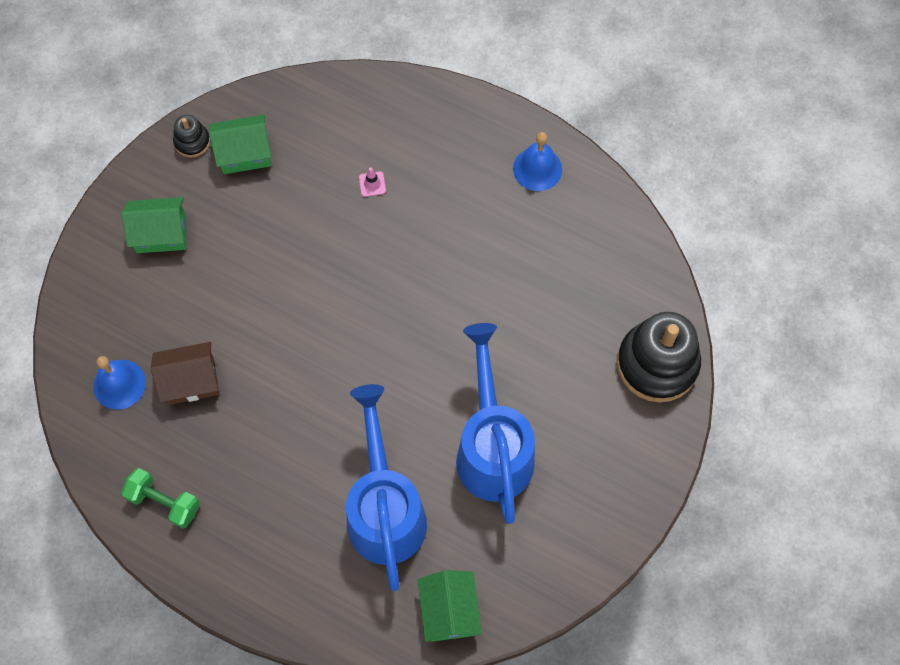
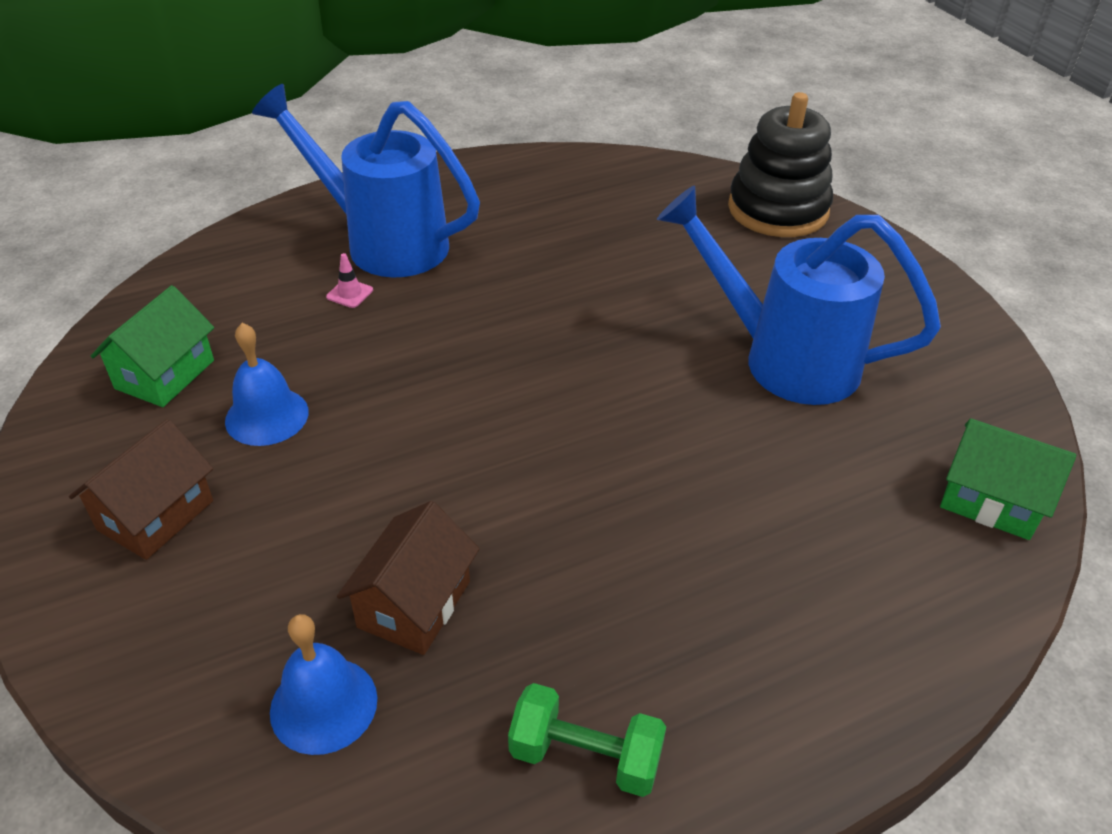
camera: 55 degrees left, 25 degrees down
(161, 233) = (155, 515): green house -> brown house
(164, 502) = (585, 756): green dumbbell -> green dumbbell turned 45 degrees clockwise
(192, 142) = (78, 413): black stacking toy -> none
(385, 510) = (798, 491): blue watering can -> blue watering can (384, 242)
(537, 169) = (480, 183): blue bell -> blue bell (267, 416)

